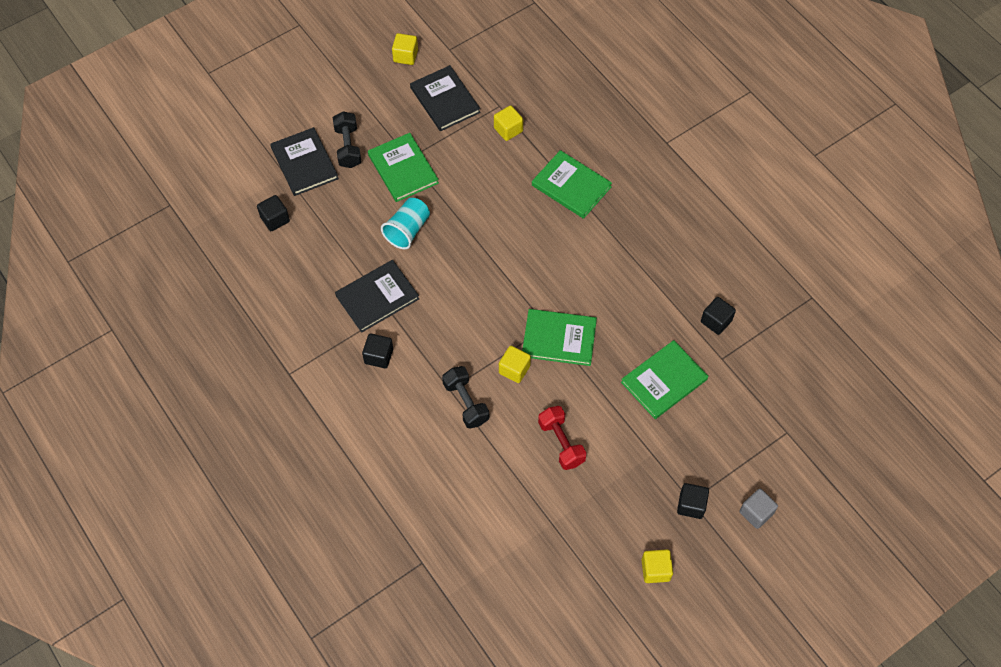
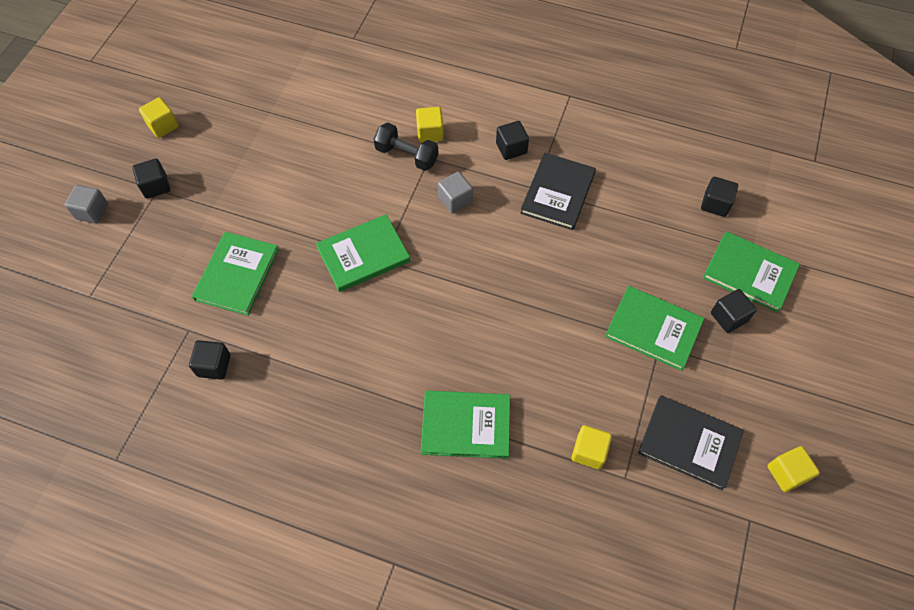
camera: 145 degrees right, 0 degrees up
(304, 163) = (749, 273): black book -> green book
(348, 147) = (728, 317): black dumbbell -> black cube
(407, 230) = (589, 269): turquoise cup -> none
(458, 340) = (455, 200): none -> grey cube
(514, 369) = (385, 204): yellow cube -> yellow cube (430, 133)
(561, 443) = (301, 171): red dumbbell -> none

